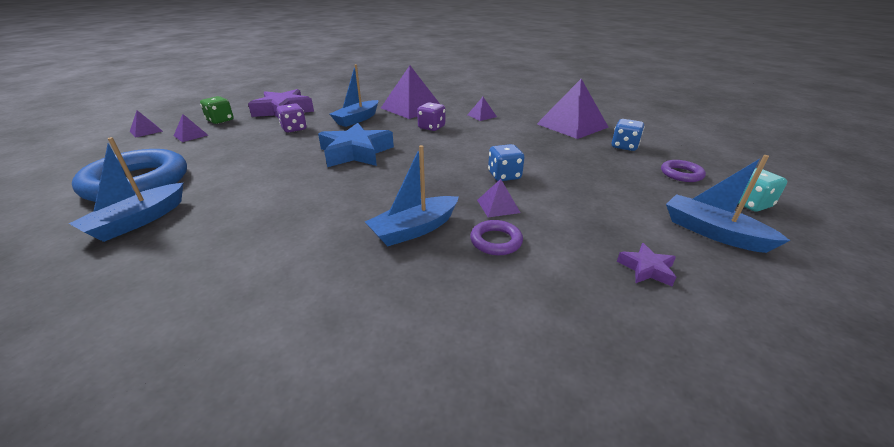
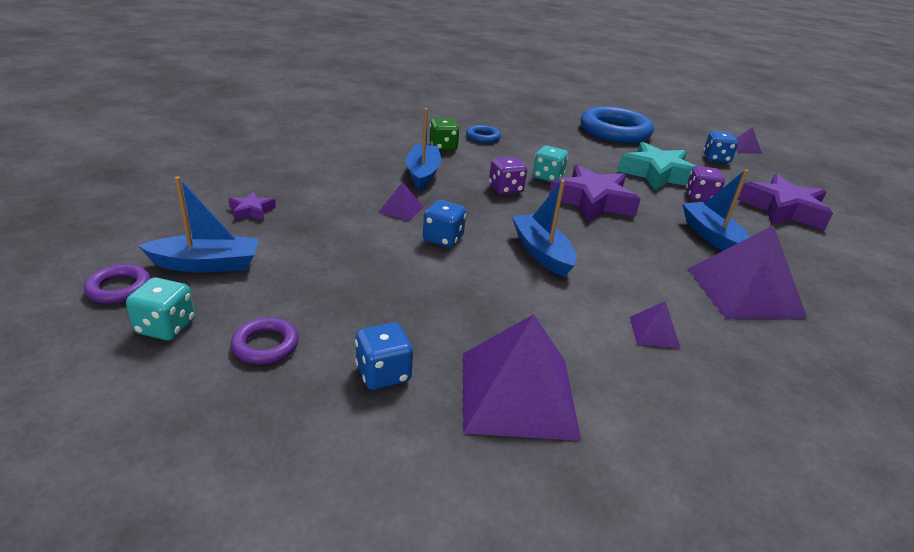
camera: 125 degrees right, 0 degrees up
(138, 221) = (550, 124): blue boat -> blue boat (541, 253)
(191, 135) = (716, 159): purple pyramid -> blue dice
(220, 120) = (760, 176): green dice -> green dice (443, 147)
(246, 243) = (483, 137): none -> blue ring
(261, 146) = (657, 174): none -> turquoise star
(330, 177) = (547, 177): none -> turquoise dice
(356, 153) = (592, 201): blue star -> purple star
(431, 127) = (633, 267): purple dice -> purple dice (505, 189)
(496, 241) = (365, 187): purple ring -> purple ring (119, 288)

